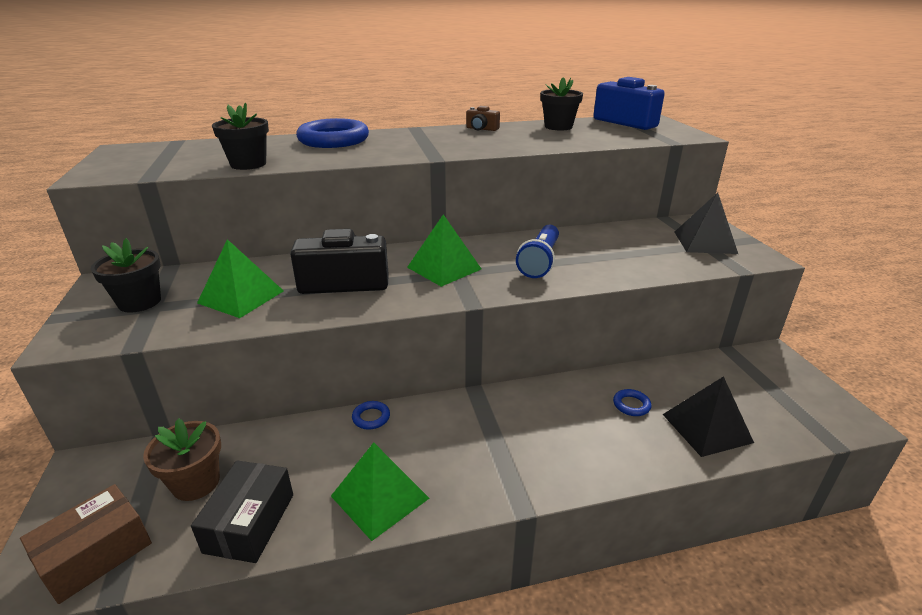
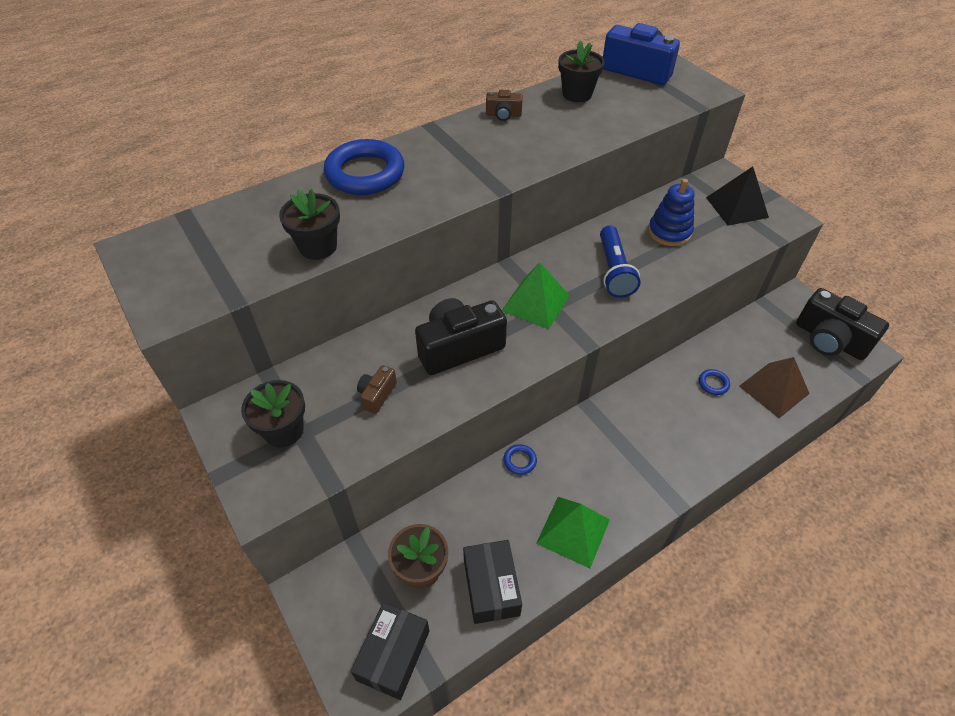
camera: 20 degrees left, 20 degrees up
(96, 554) = (393, 655): brown box -> black box
(241, 297) = (377, 395): green pyramid -> brown camera
(618, 247) = (669, 232): none -> blue stacking toy
(706, 428) = (774, 389): black pyramid -> brown pyramid
(802, 399) = (829, 340): none -> black camera

